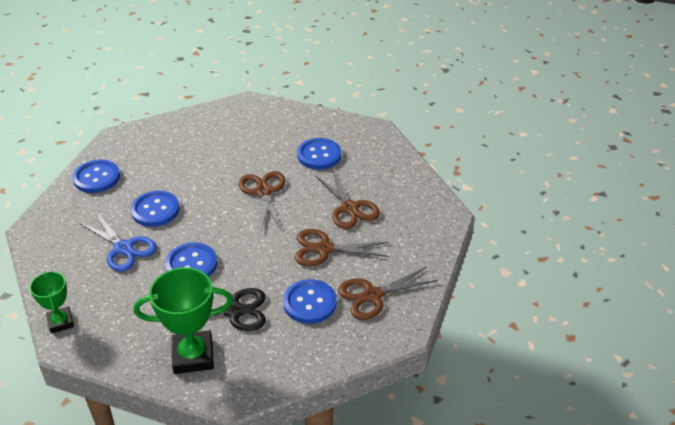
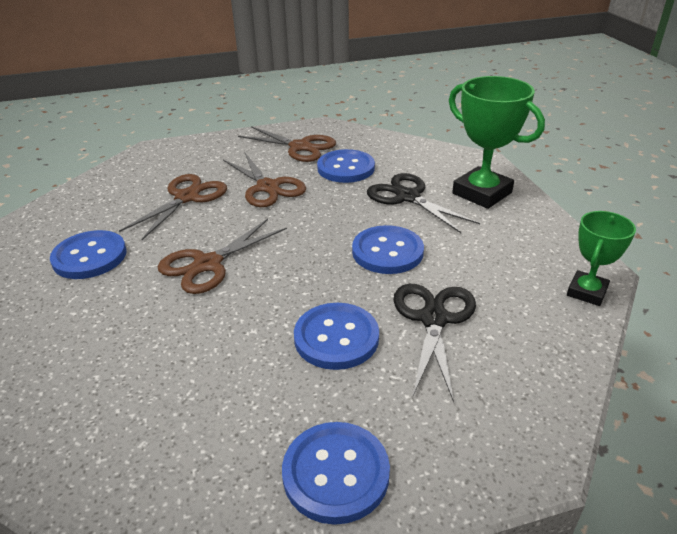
camera: 125 degrees left, 5 degrees down
(124, 248) = (433, 319): blue scissors -> black scissors

